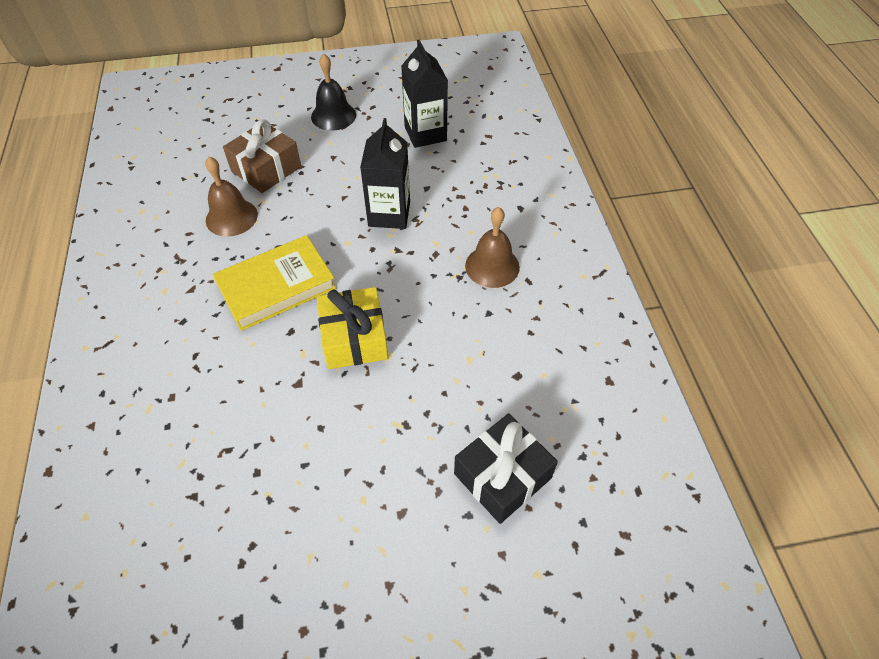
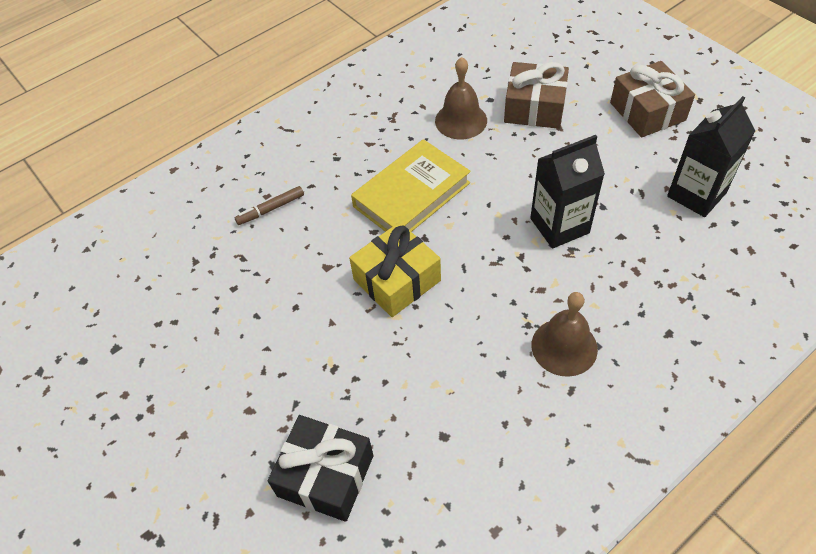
camera: 65 degrees right, 0 degrees up
(191, 400) = (270, 209): none -> brown marker
(277, 287) = (411, 194): yellow book -> yellow book turned 75 degrees counterclockwise
(333, 116) = (647, 111): black bell -> brown gift

